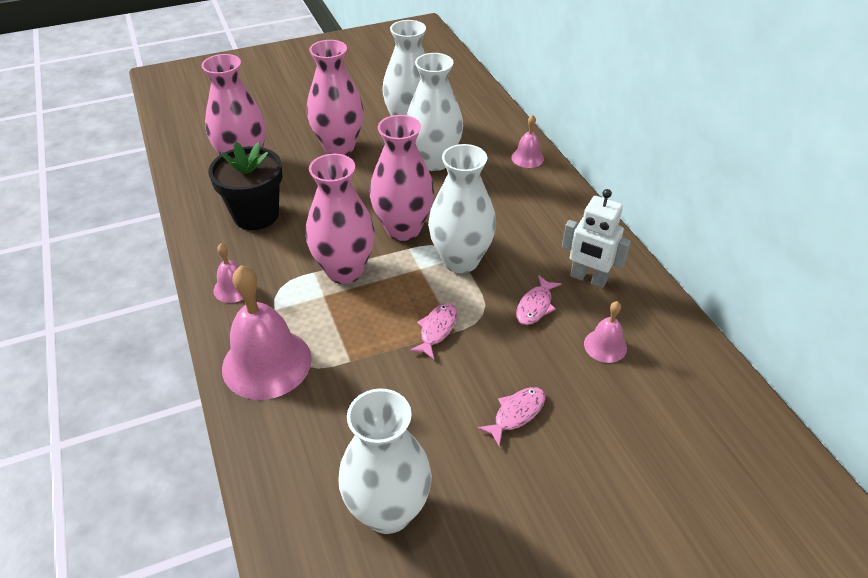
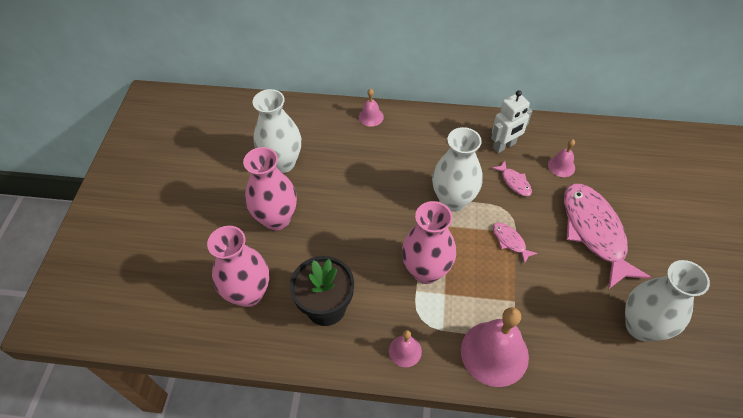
camera: 60 degrees left, 10 degrees up
(403, 229) = (402, 218): pink vase -> none
(434, 161) = (338, 168): white vase -> none
(516, 414) = (594, 232): pink fish -> pink fish, size x2.34

